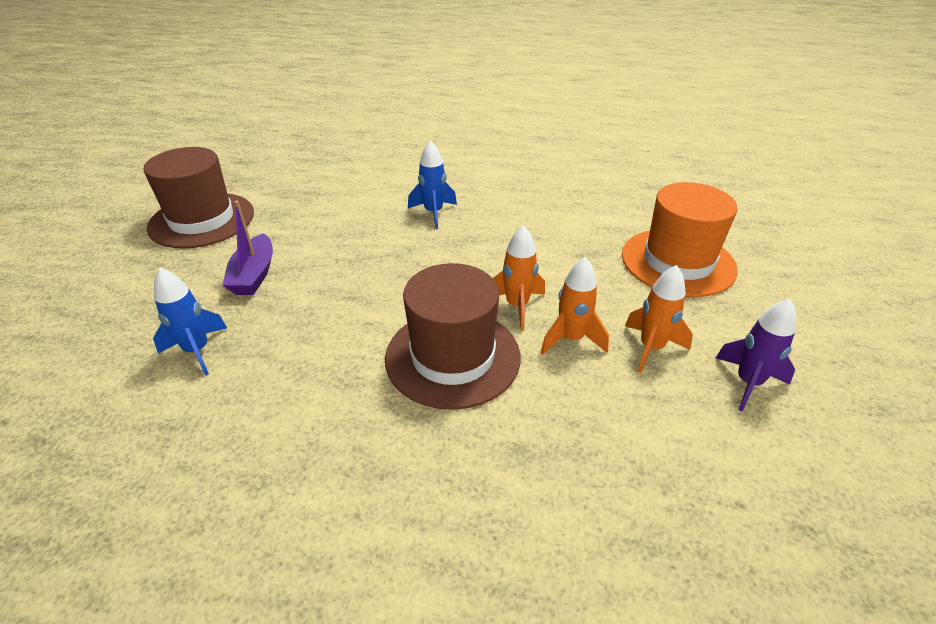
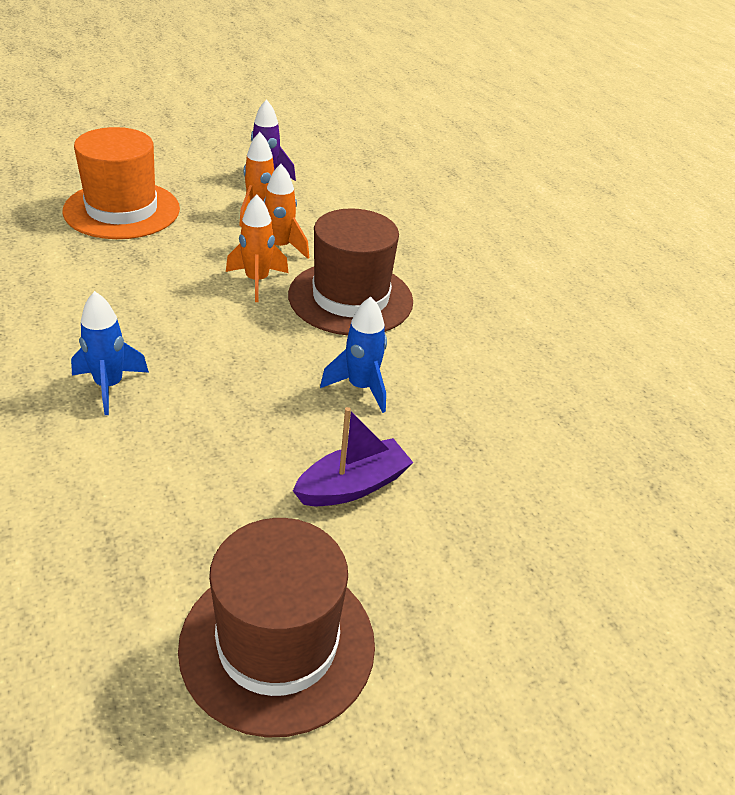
camera: 125 degrees left, 0 degrees up
(197, 350) = (488, 455): blue rocket -> blue rocket (361, 388)

